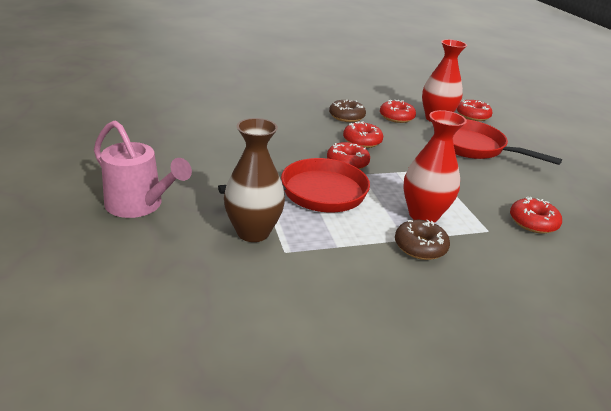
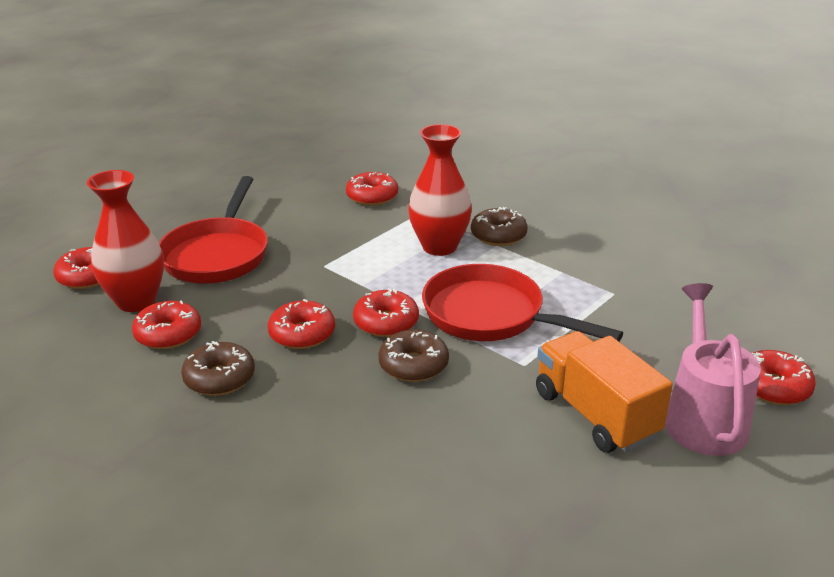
camera: 120 degrees left, 0 degrees up
(114, 246) = (773, 387): none -> red donut
(193, 178) = (595, 414): none -> orange truck
(253, 232) = (617, 321): brown vase -> none
(299, 155) = (413, 365): none -> brown donut

